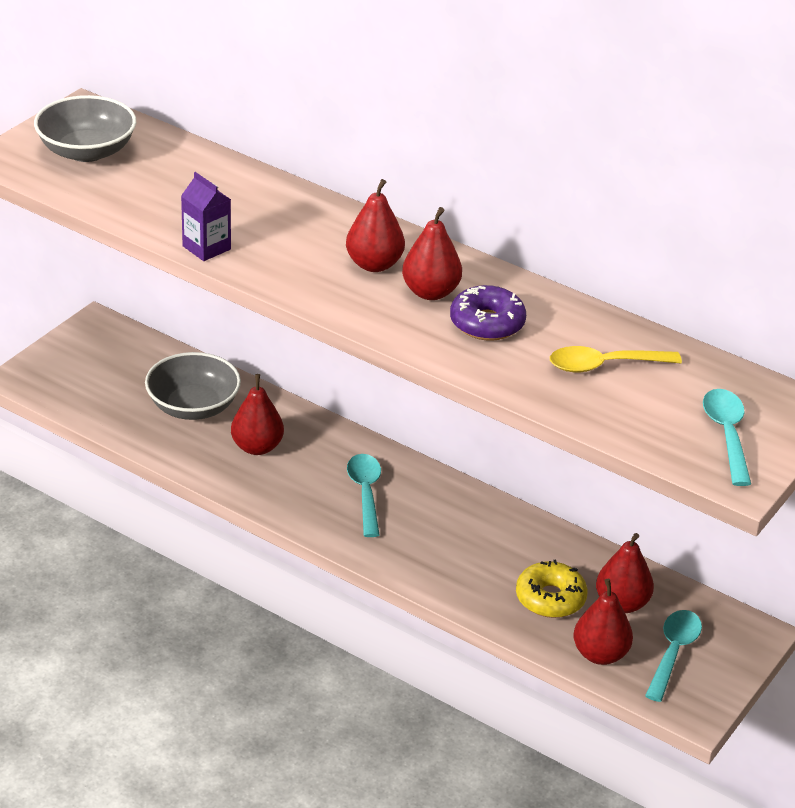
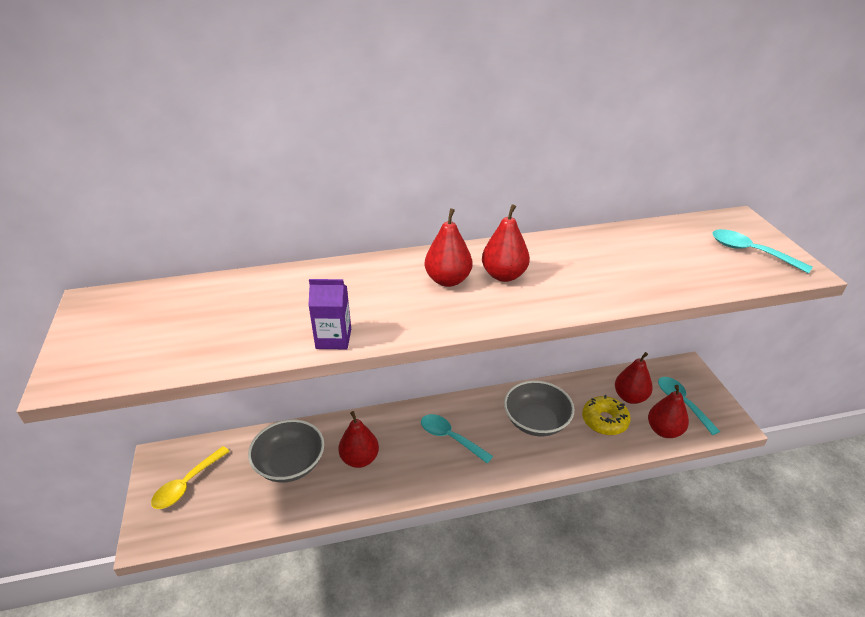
camera: 45 degrees left, 0 degrees up
(87, 151) = (136, 329): grey bowl -> grey bowl (536, 421)
(487, 323) = (560, 272): purple donut -> none
(604, 365) = (646, 256): yellow spoon -> yellow spoon (187, 484)

